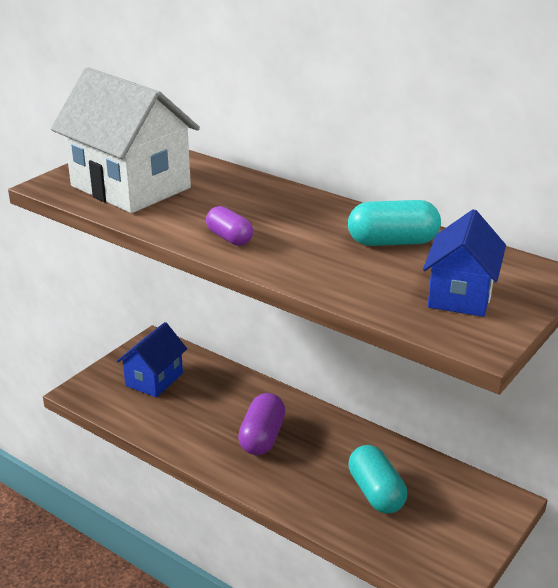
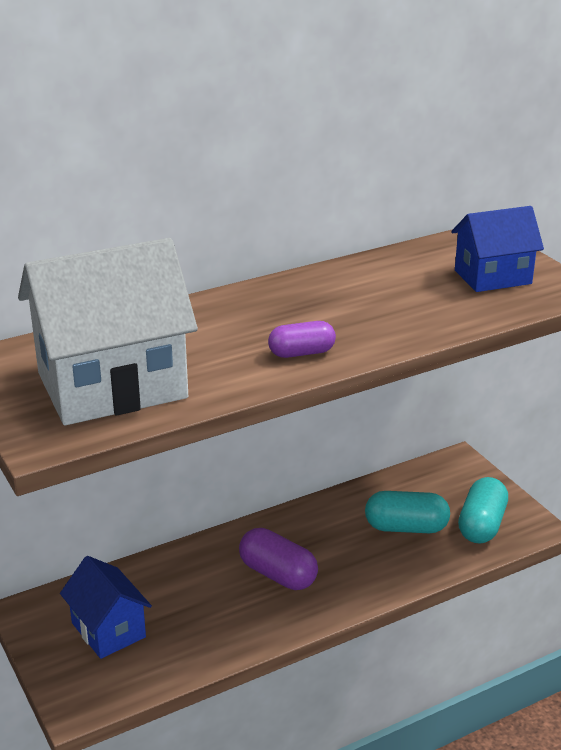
camera: 65 degrees left, 0 degrees up
(392, 242) = (378, 278): turquoise capsule -> turquoise capsule (481, 525)
(460, 295) = (492, 277): blue house -> blue house turned 60 degrees counterclockwise

